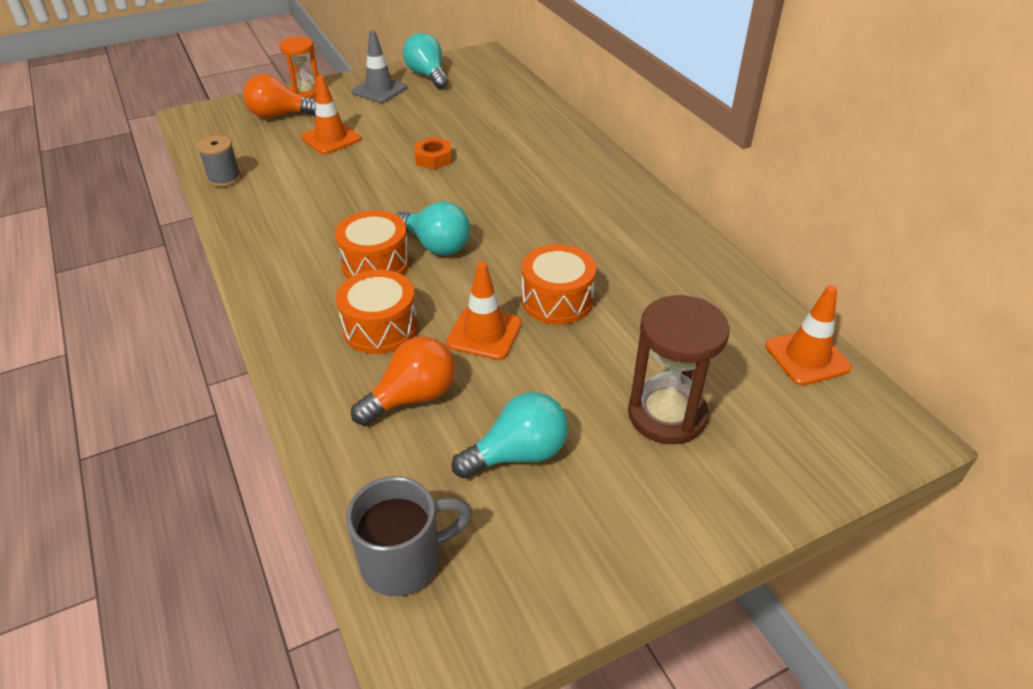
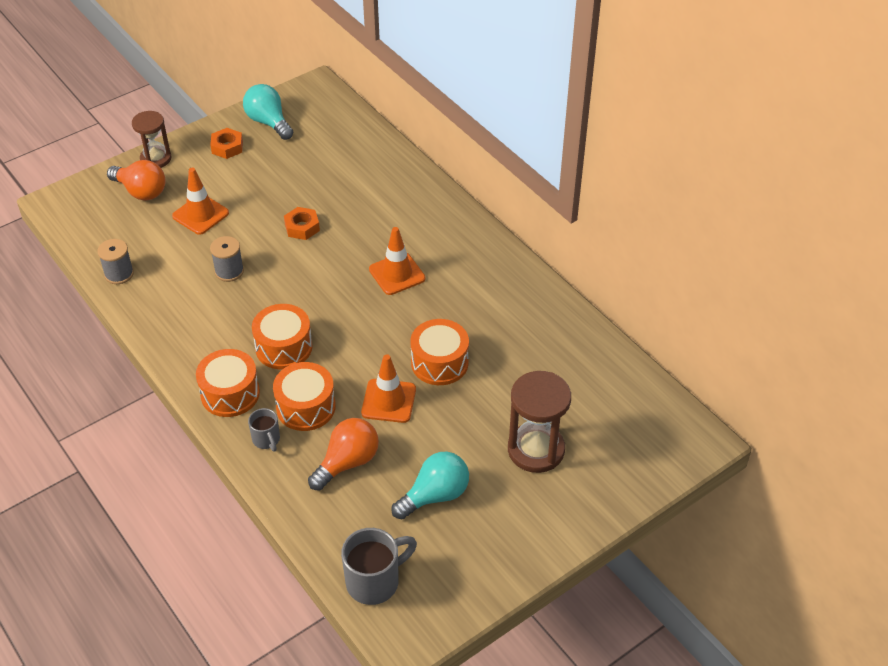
camera: 10 degrees left, 5 degrees up
(279, 115) = (141, 191): orange light bulb -> orange light bulb turned 135 degrees counterclockwise
(295, 303) = (230, 393): none -> orange drum
(305, 92) = (156, 159): orange hourglass -> brown hourglass
(319, 357) = (266, 440): none -> grey mug
(341, 188) = (229, 271): none -> grey spool
(379, 90) = (227, 147): grey traffic cone -> orange nut
(436, 245) = (329, 322): turquoise light bulb -> none
(807, 357) = (634, 388): orange traffic cone -> orange traffic cone (397, 274)

